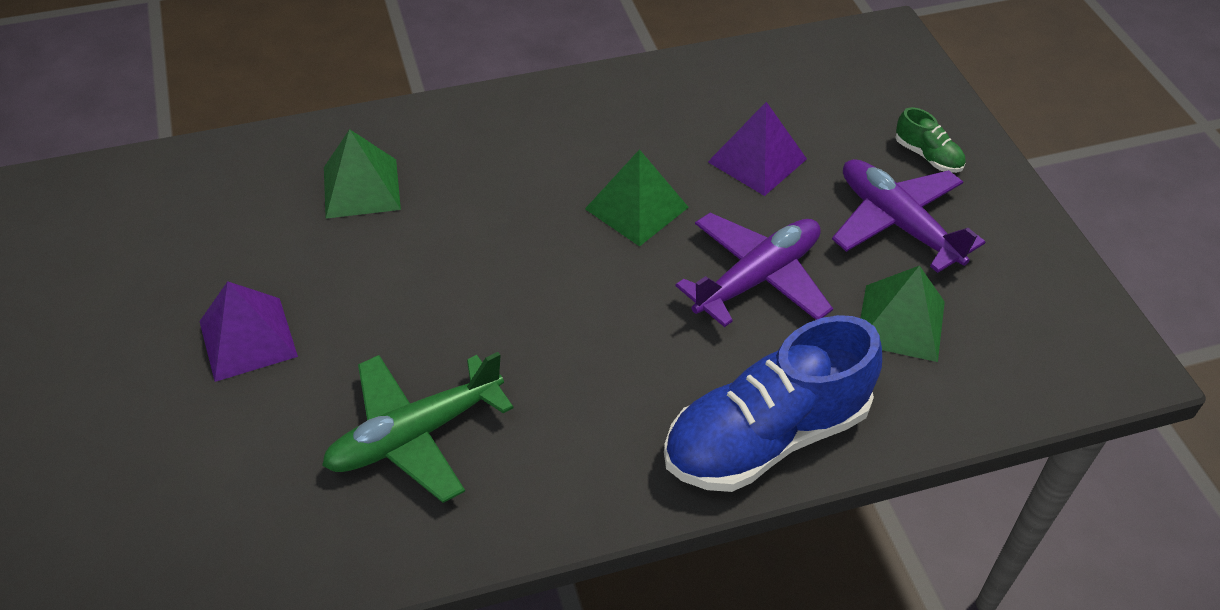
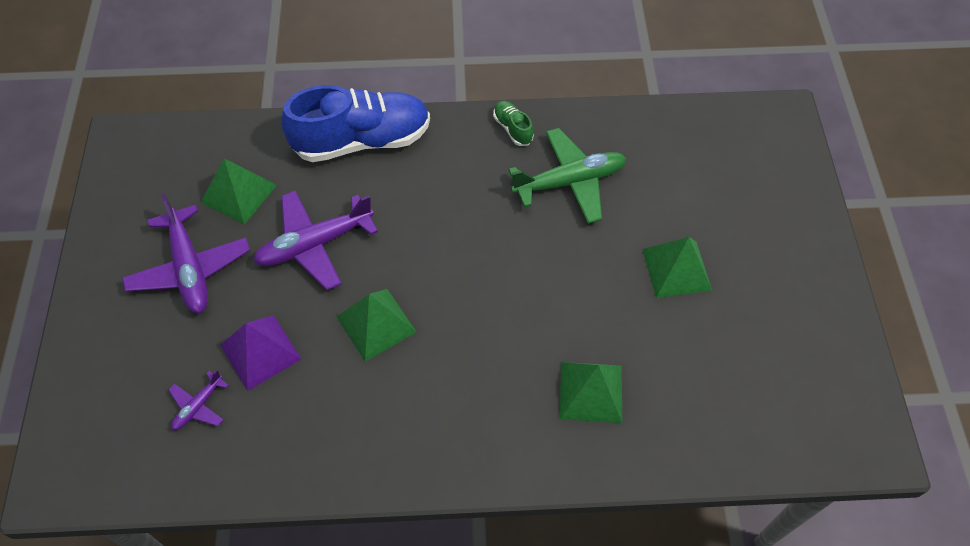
camera: 165 degrees left, 10 degrees up
(248, 338) = (676, 269): purple pyramid -> green pyramid
(793, 107) = (198, 406): none -> purple plane
(927, 156) = (123, 326): green shoe -> green shoe (513, 129)

